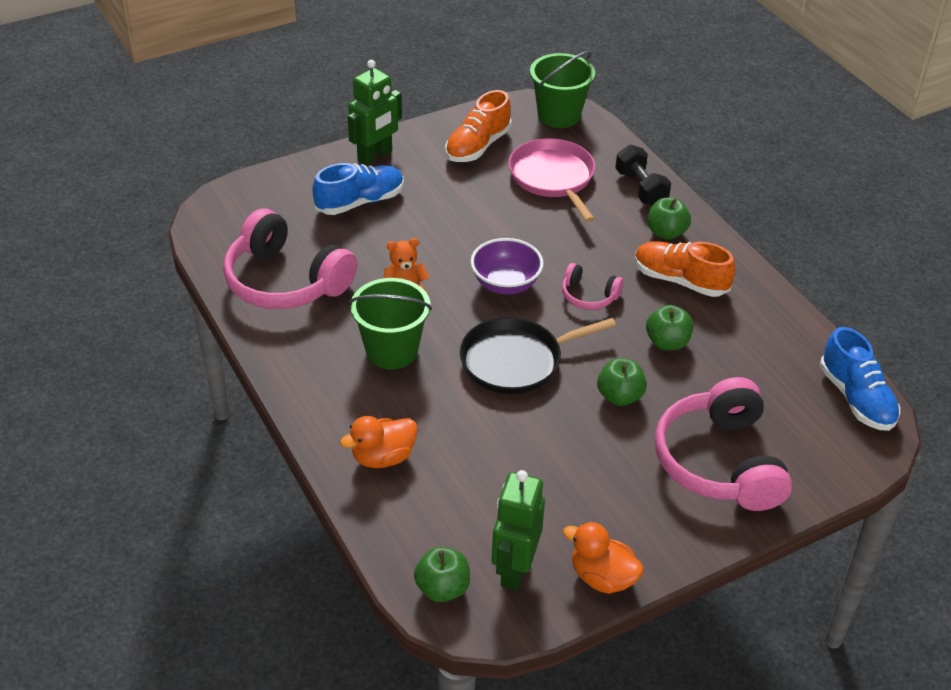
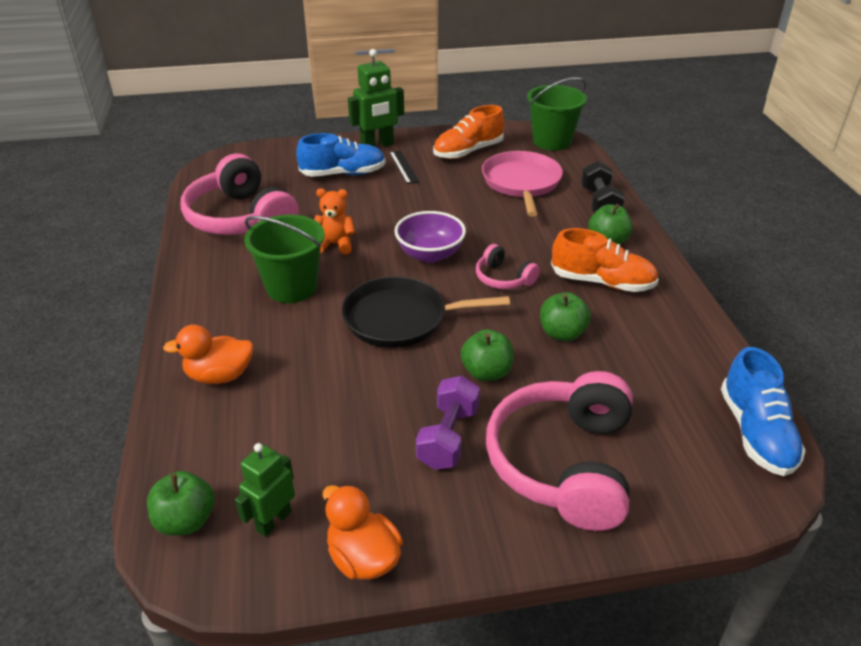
camera: 20 degrees right, 5 degrees down
(420, 180) = (403, 167): none -> black ruler
(514, 569) = (273, 521): green robot -> green robot, size x0.65
(617, 463) = (448, 437): none -> purple dumbbell
(680, 280) = (602, 282): orange shoe -> orange shoe turned 150 degrees clockwise

